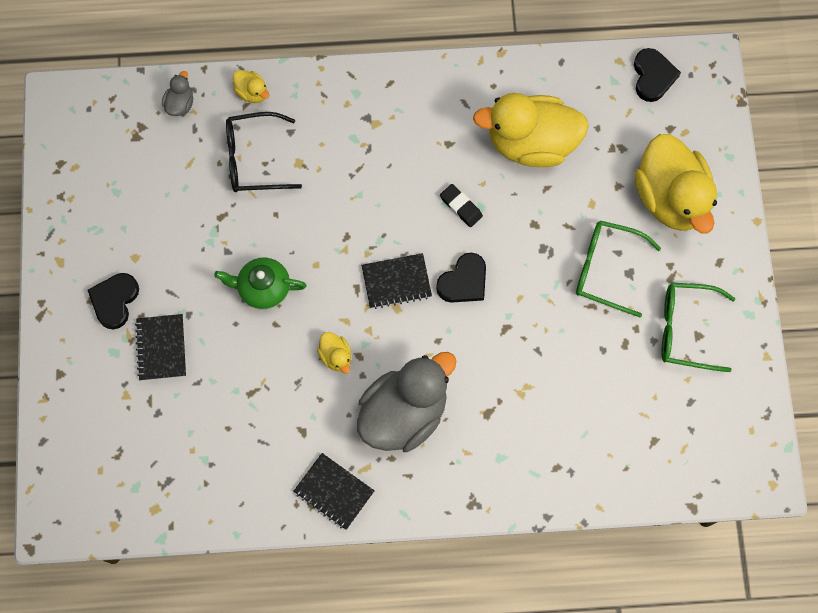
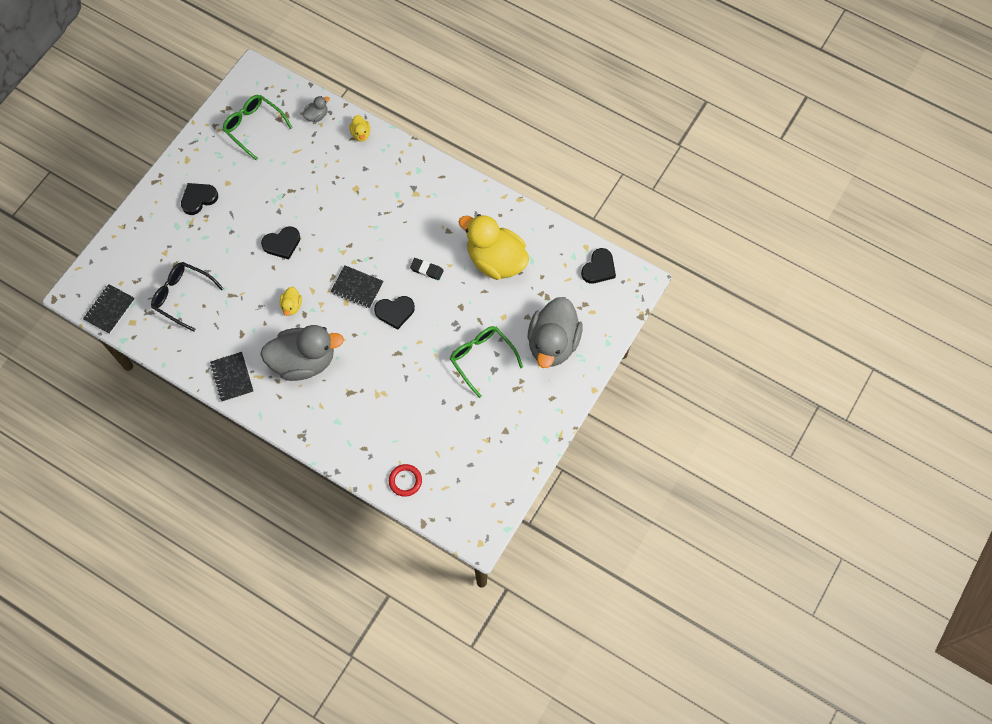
camera: 35 degrees right, 5 degrees down
(161, 348) = (203, 240): black notebook -> black notebook (109, 309)
(254, 159) = (333, 170): black glasses -> black glasses (182, 296)
(263, 288) = (282, 244): green teapot -> black heart
(461, 206) = (426, 270): black eraser -> black eraser turned 60 degrees counterclockwise
(633, 472) = (405, 481): none -> red ring
(671, 198) = (553, 343): yellow duck -> grey duck
(686, 329) = (501, 423): green glasses -> green glasses (253, 127)

